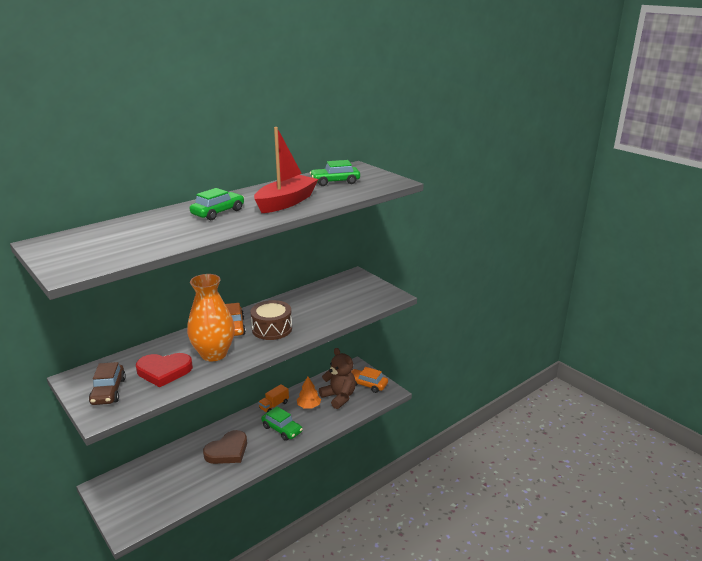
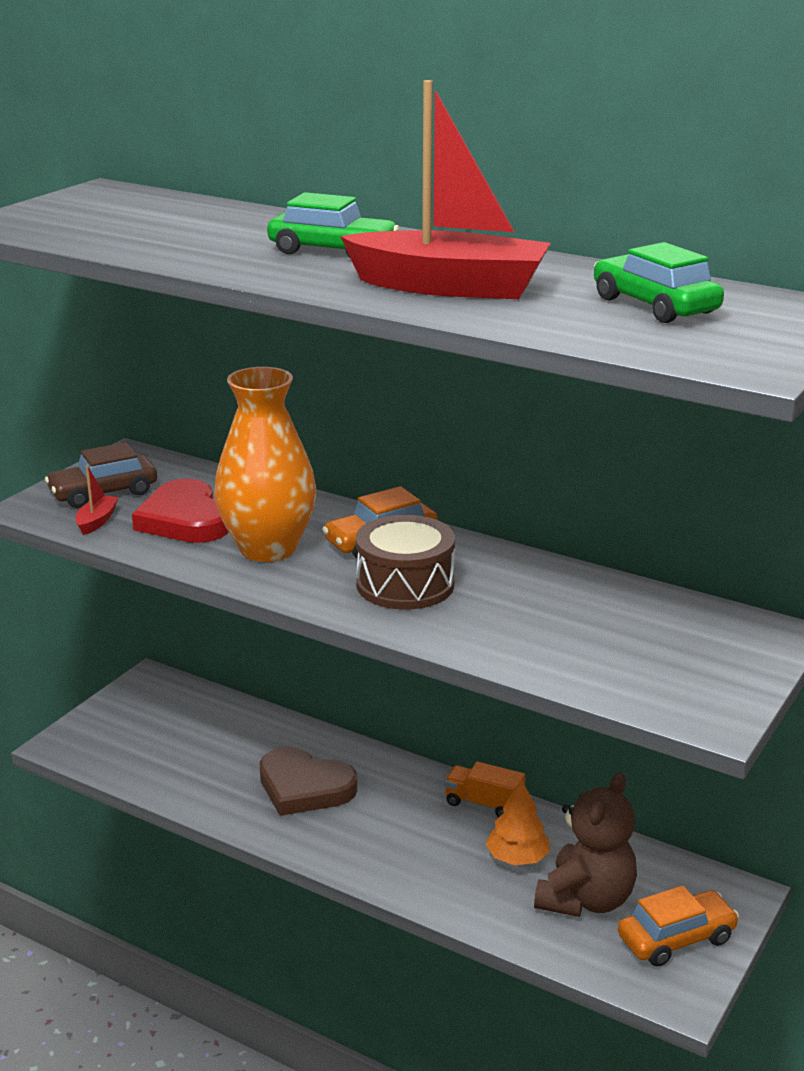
camera: 70 degrees right, 0 degrees up
(139, 397) = (97, 521): none -> red boat
(282, 429) = (410, 840): green car -> none
(367, 384) = (676, 938): orange car -> orange car turned 60 degrees clockwise

